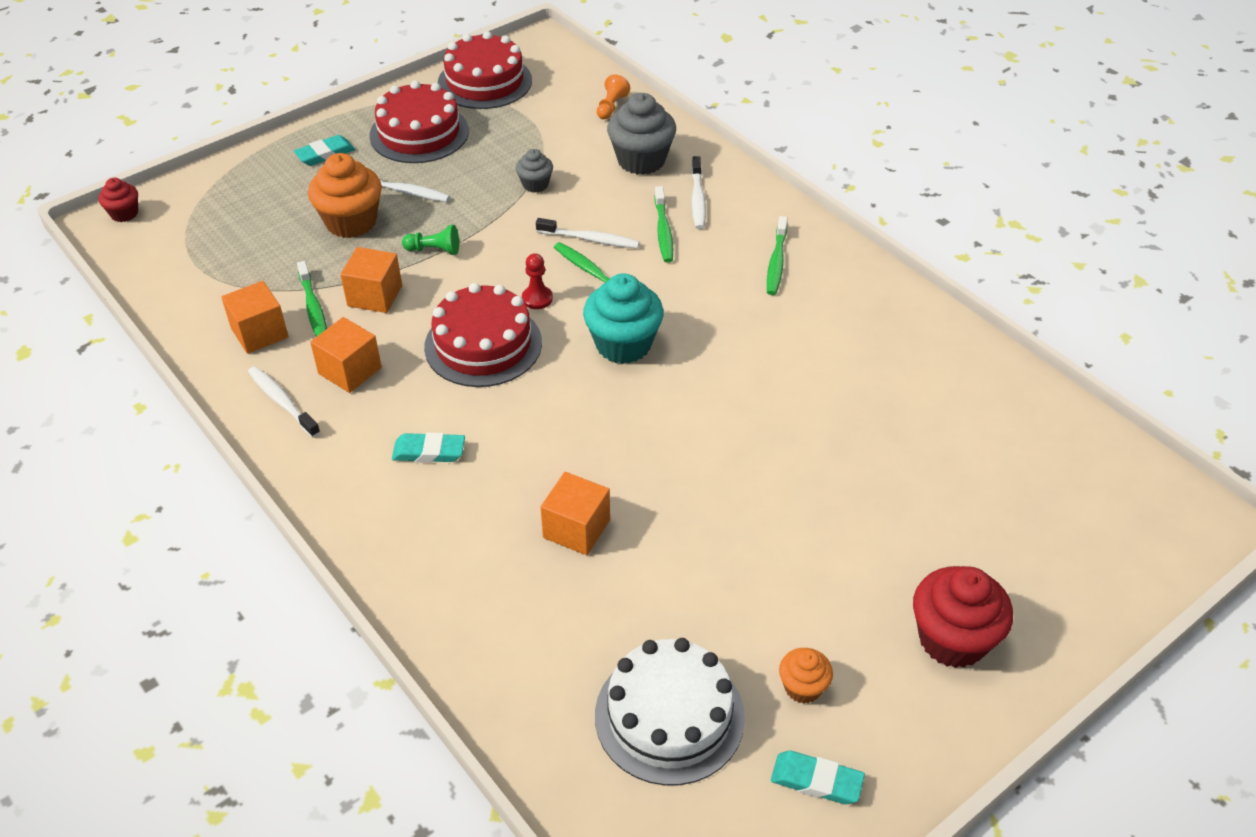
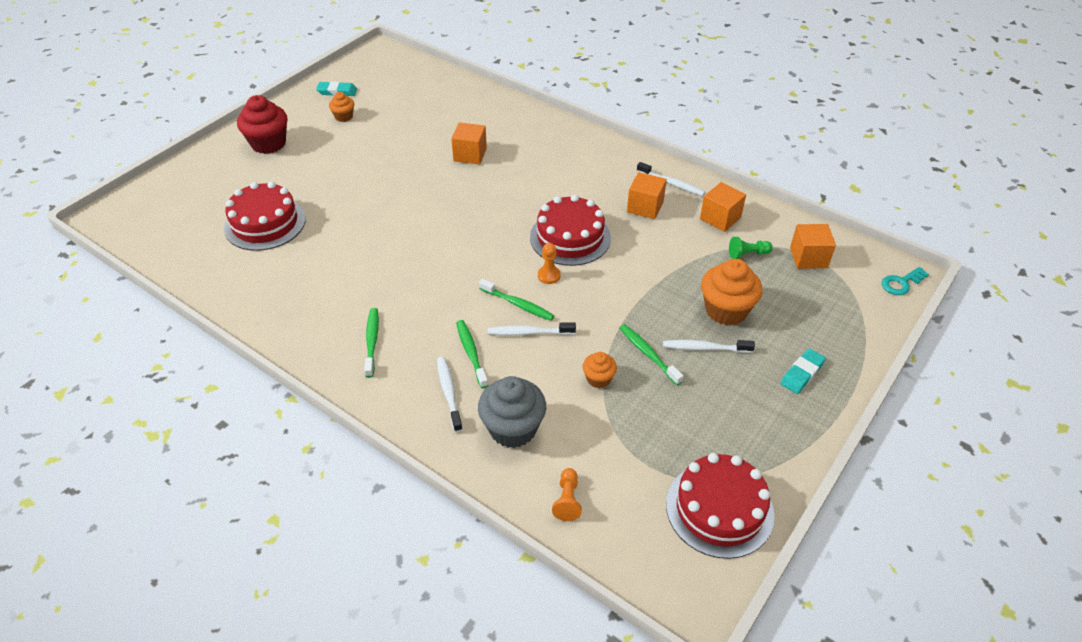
camera: 165 degrees right, 0 degrees up
(124, 214) = (901, 283): red cupcake -> turquoise key
(313, 308) = (699, 240): green toothbrush -> green toothbrush (648, 354)
(375, 296) = (664, 256): orange cube -> orange cube (808, 257)
(419, 133) = (737, 417): red cake -> red cake (265, 223)
(429, 451) = (569, 174): turquoise eraser -> none
(434, 250) = (645, 299): green pawn -> green pawn (747, 254)
(535, 184) = (598, 379): grey cupcake -> orange cupcake
(537, 298) = (549, 275): red pawn -> orange pawn
(623, 344) = (475, 254): turquoise cupcake -> none
(669, 716) = (404, 99): white cake -> none

